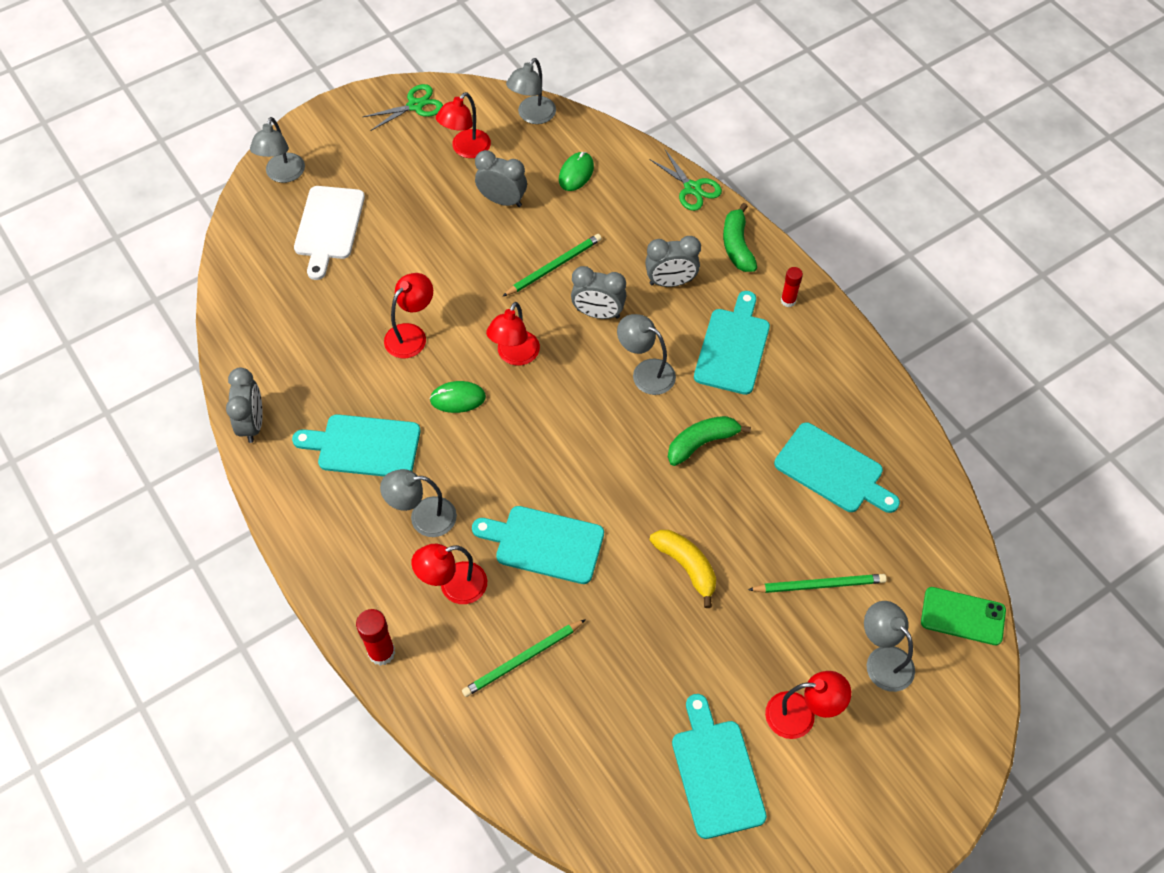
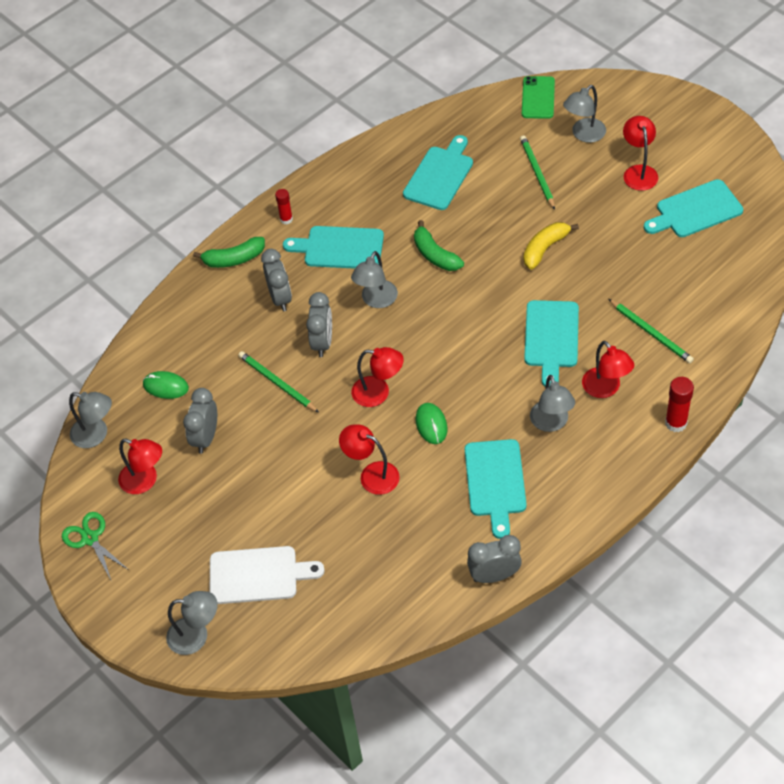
camera: 95 degrees left, 5 degrees down
(692, 188) = (173, 298): green scissors -> none

